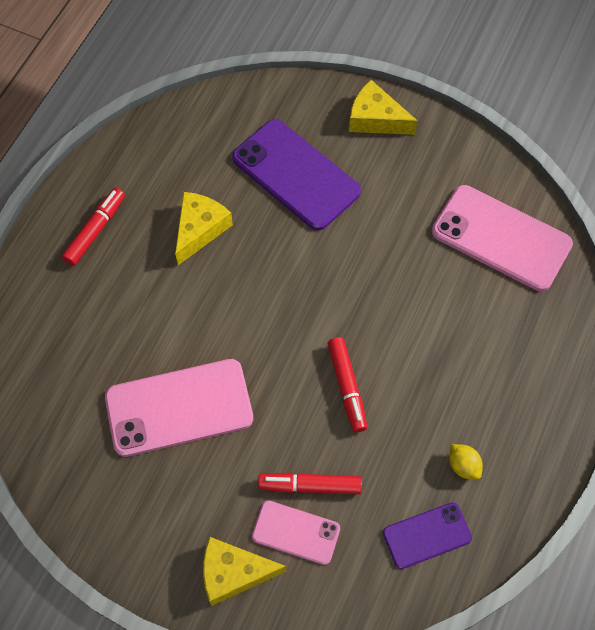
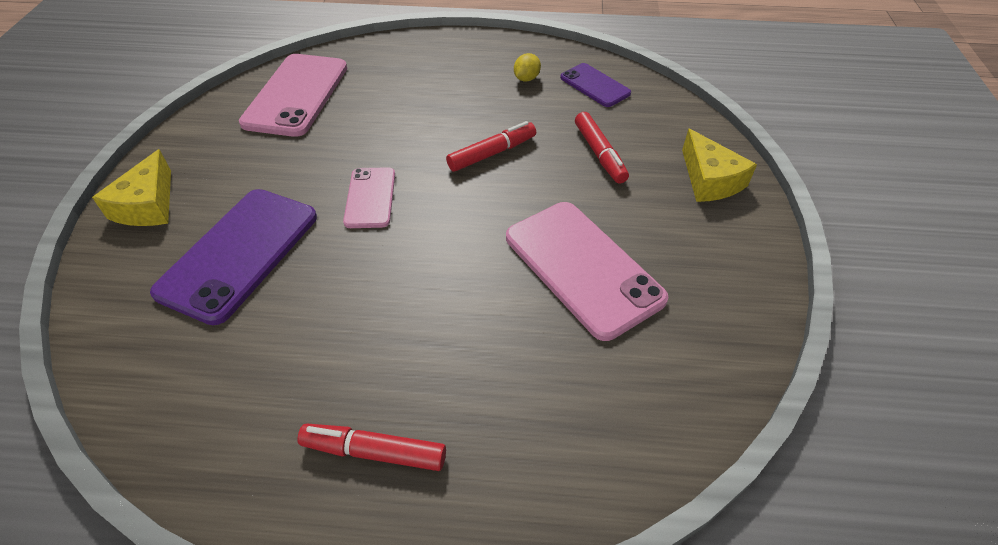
camera: 110 degrees left, 15 degrees down
(199, 229) = (341, 324): yellow cheese -> none
(296, 532) = (646, 152): pink phone -> pink phone (370, 198)

